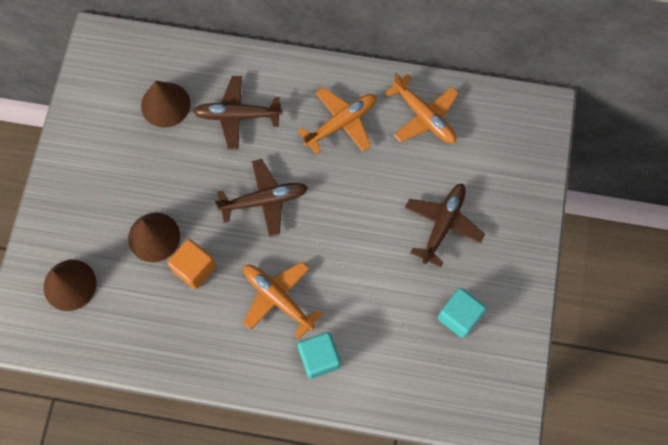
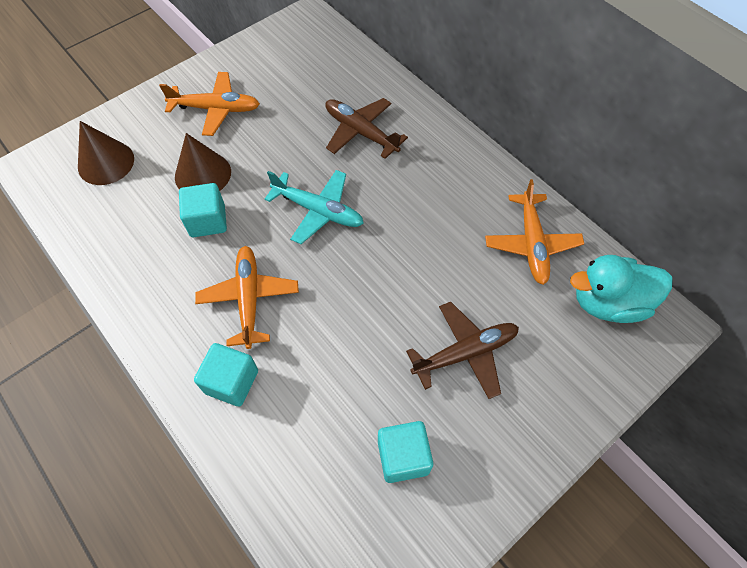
camera: 40 degrees right, 10 degrees down
(165, 104) = (312, 88): brown cone -> none
(194, 268) = (207, 221): orange cube -> turquoise cube
(264, 200) = (318, 210): brown plane -> turquoise plane
(341, 123) = (445, 197): orange plane -> orange plane (215, 109)
(500, 123) = (608, 302): none -> turquoise duck

